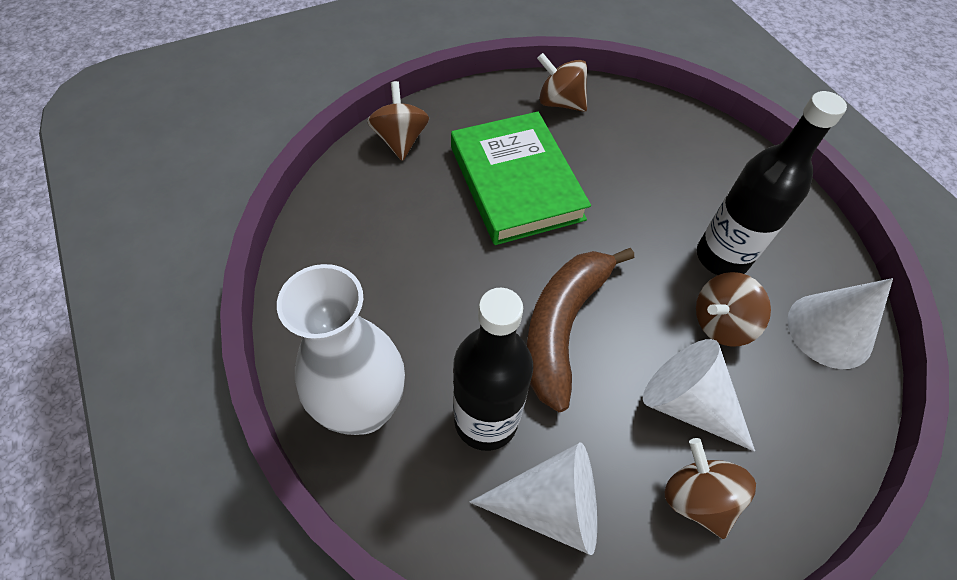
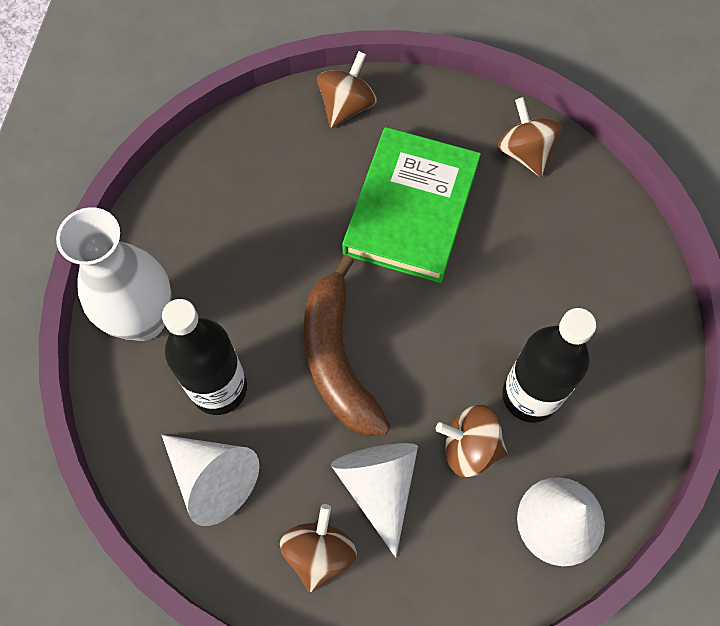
camera: 40 degrees right, 10 degrees up
(563, 326) = (338, 359): brown banana -> brown banana turned 75 degrees counterclockwise

